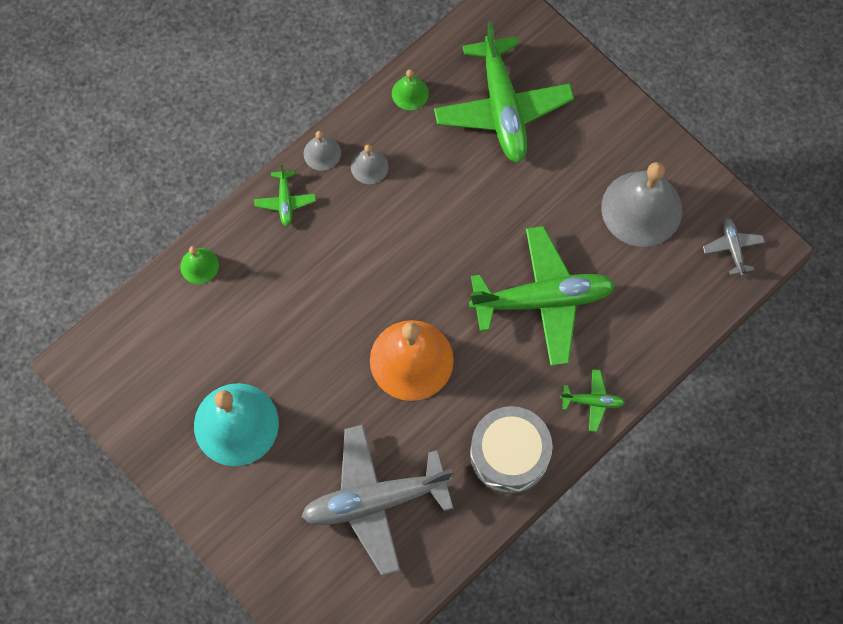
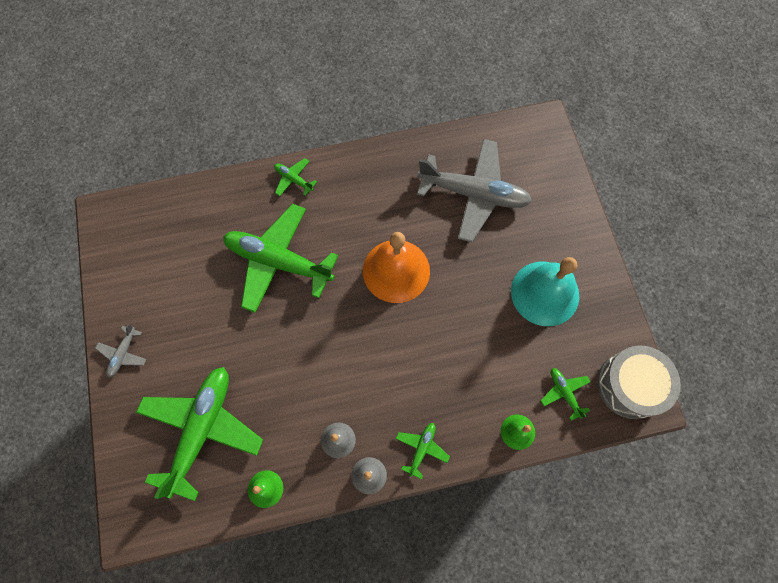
camera: 150 degrees left, 0 degrees up
(169, 328) = (564, 393): none -> green plane
(509, 454) = (369, 177): grey drum -> grey drum (630, 385)
(641, 208) = (163, 287): grey bell -> none
(732, 248) = (126, 226): grey plane -> grey plane (123, 354)

